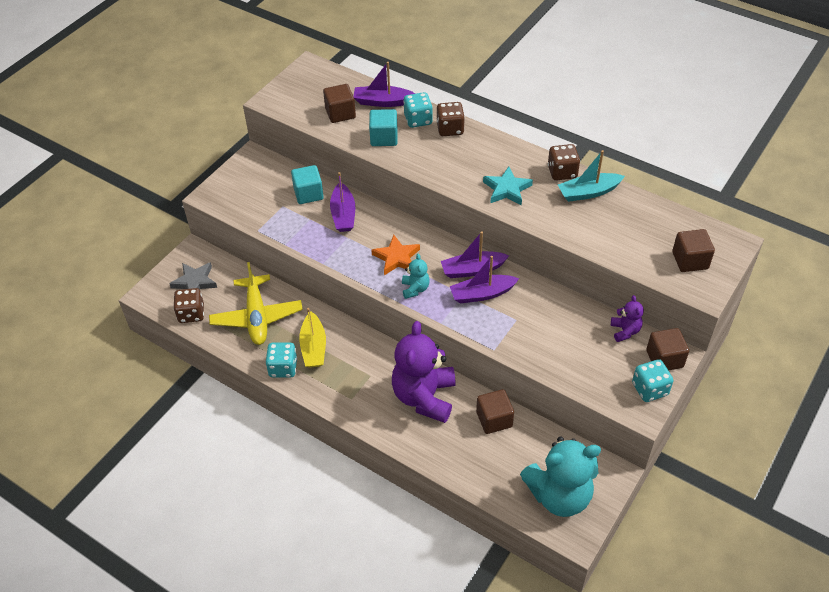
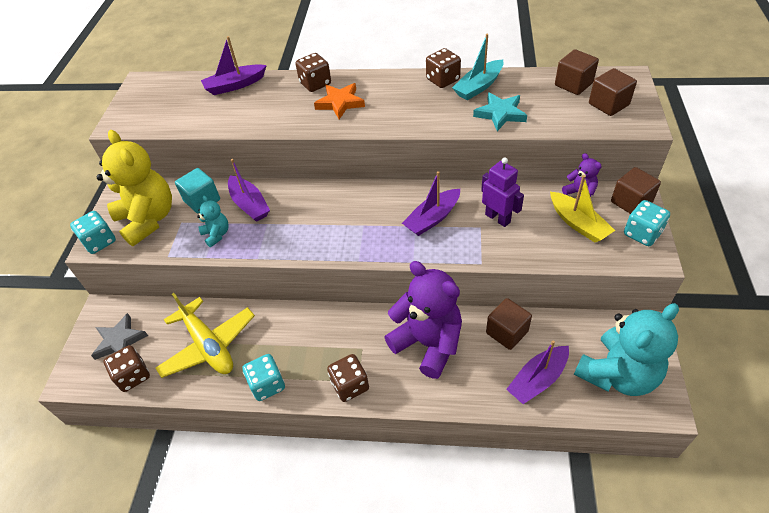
camera: 25 degrees left, 0 degrees up
(259, 192) = (148, 219): none -> yellow teddy bear
(313, 347) = (287, 348): yellow boat -> yellow boat (578, 223)
(340, 113) = (198, 109): brown cube -> brown cube (573, 84)
(343, 399) = (350, 385): none -> brown dice
(384, 138) = (256, 114): turquoise cube -> none
(396, 258) = (328, 221): orange star -> orange star (340, 103)
(415, 289) = (366, 241): turquoise teddy bear -> turquoise teddy bear (216, 234)
(418, 120) = (279, 87): turquoise dice -> turquoise dice (99, 242)
(424, 397) = (428, 343): purple teddy bear -> purple teddy bear turned 150 degrees clockwise
(472, 270) = (408, 201): purple boat -> purple boat (537, 379)
(507, 189) = (405, 111): turquoise star -> turquoise star (500, 114)
(536, 319) = (498, 218): none -> purple robot

